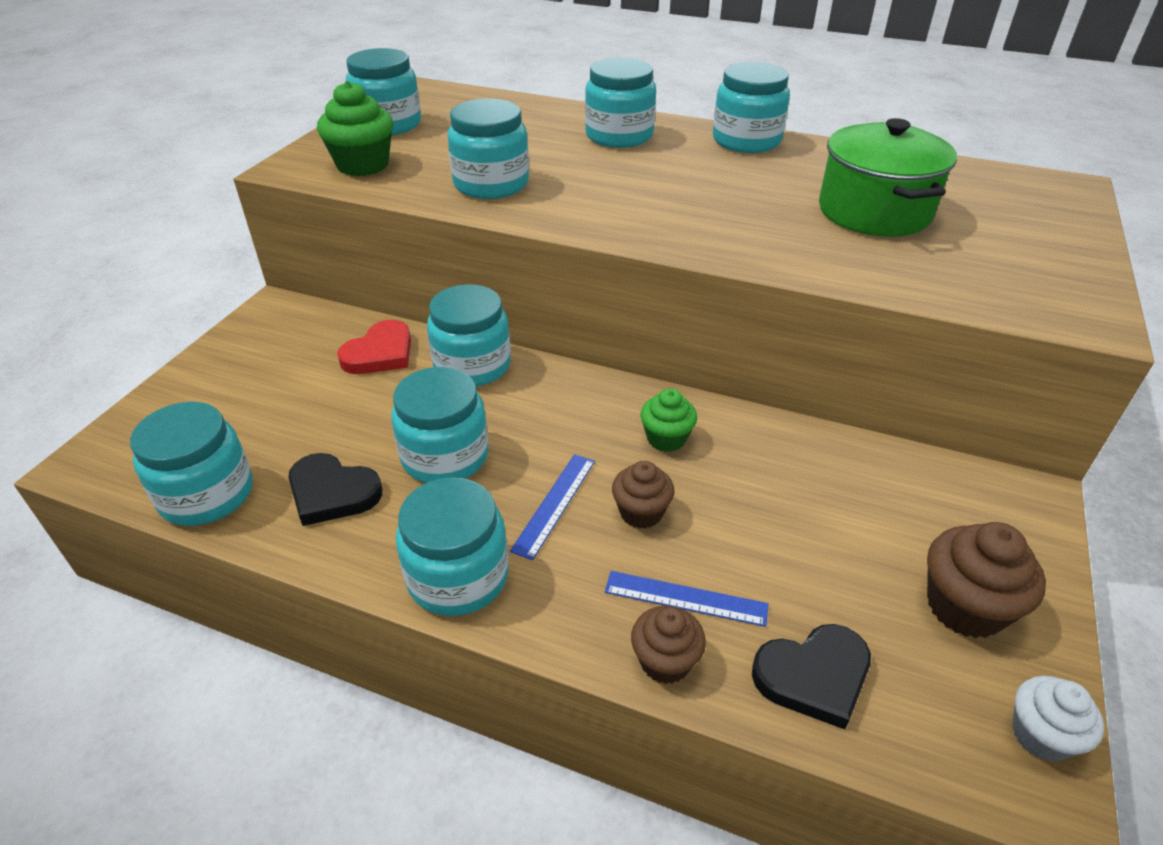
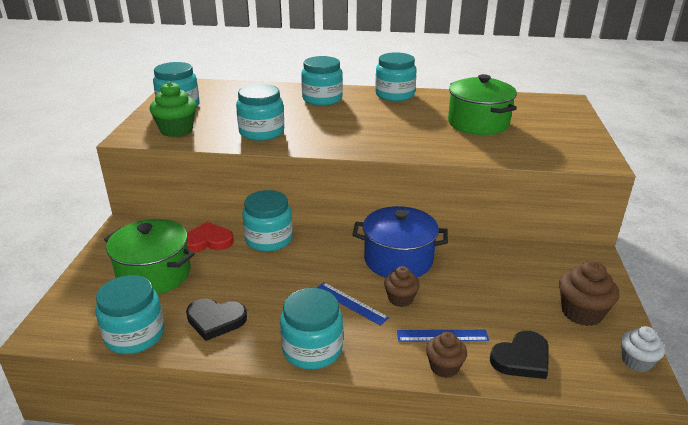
camera: 15 degrees left, 10 degrees down
(279, 396) = (154, 274): none -> green pot
(380, 353) = (208, 241): red heart -> red heart turned 120 degrees counterclockwise
(445, 456) = (275, 290): turquoise jar -> none
(554, 504) = (350, 303): blue ruler -> blue ruler turned 60 degrees counterclockwise
(666, 438) = (398, 260): green cupcake -> blue pot

